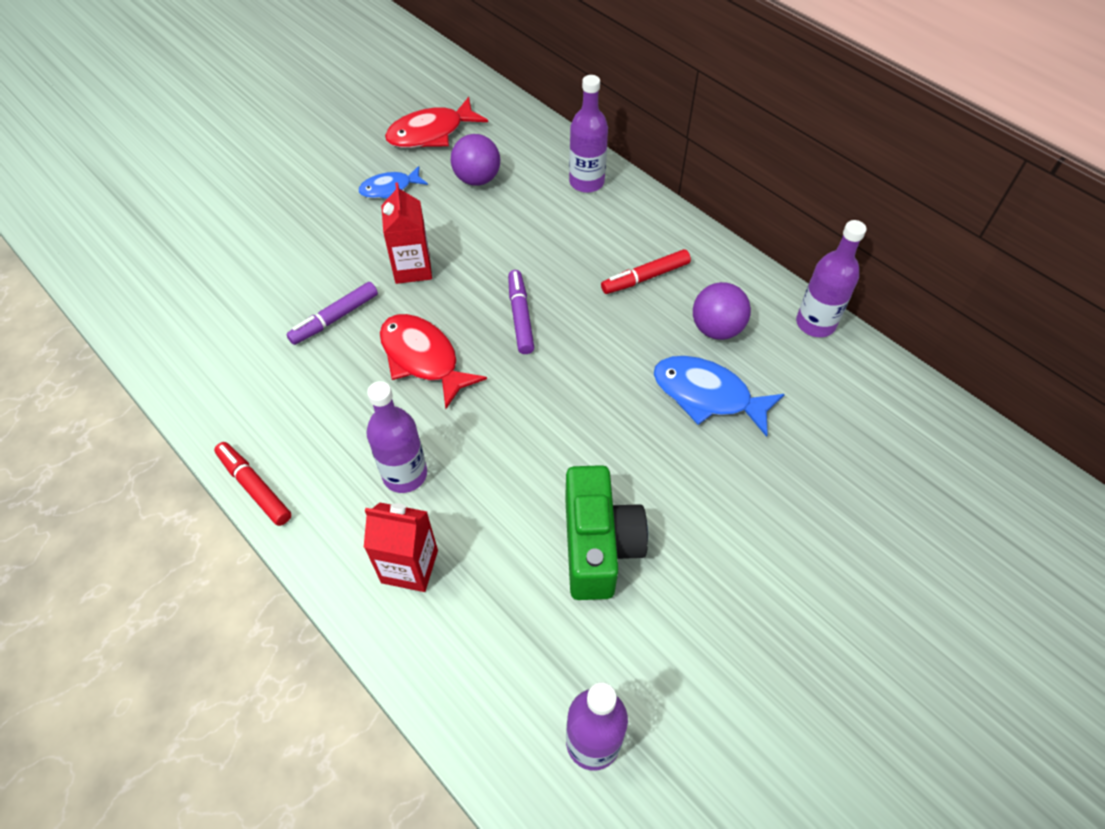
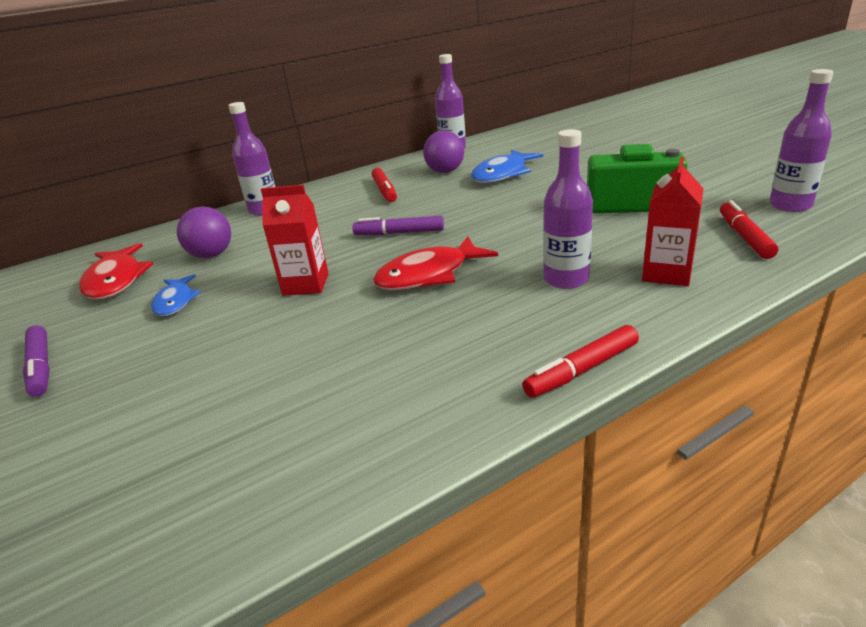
camera: 75 degrees left, 25 degrees down
(334, 318) = (348, 328): purple marker -> purple marker (41, 367)
(495, 661) = (744, 237): none -> red marker

